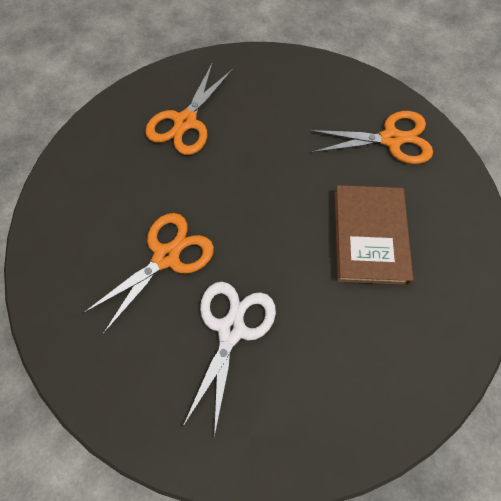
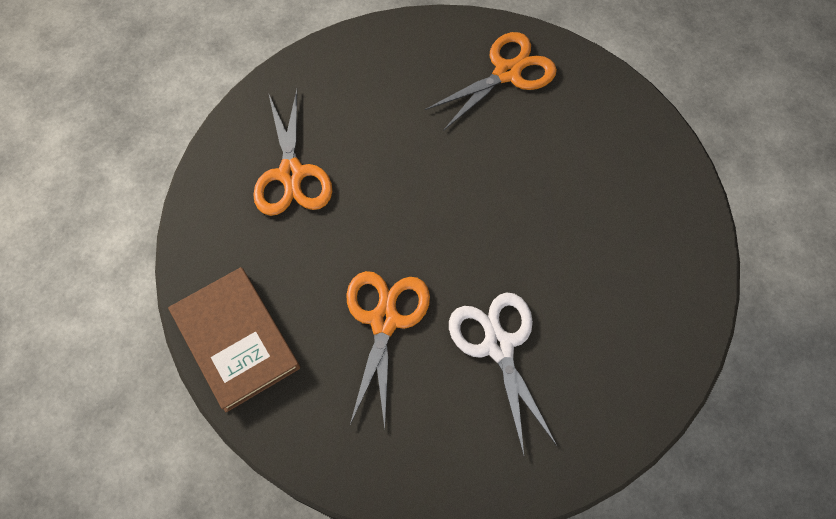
camera: 35 degrees left, 0 degrees up
(369, 236) = (555, 180): brown book -> brown book (236, 340)

